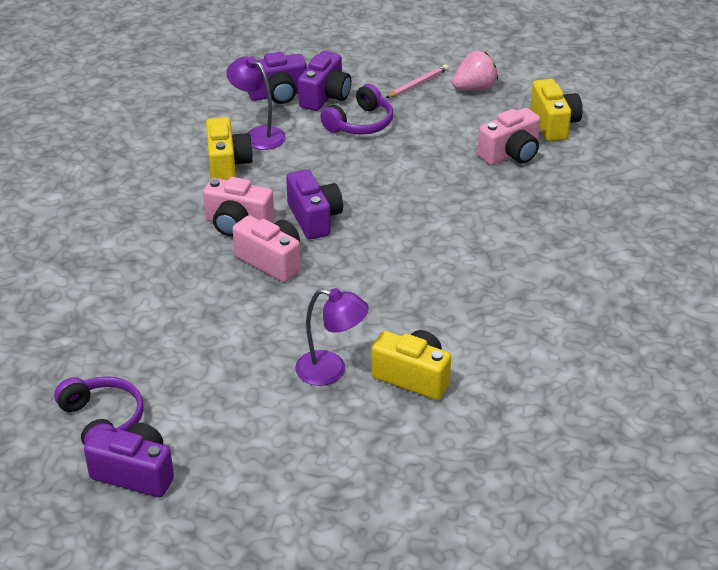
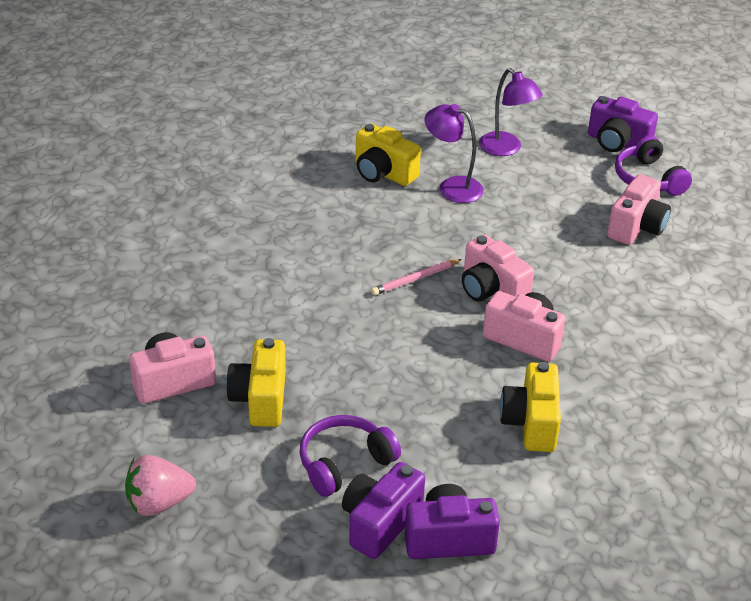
camera: 170 degrees left, 0 degrees up
(124, 352) = (636, 227): none -> pink camera
(258, 135) = (486, 466): purple lamp -> purple lamp (506, 149)
(314, 218) = (436, 332): purple camera -> none
(418, 84) = (236, 526): pink pencil -> pink pencil (415, 279)
(554, 124) = (89, 419): yellow camera -> yellow camera (260, 399)

